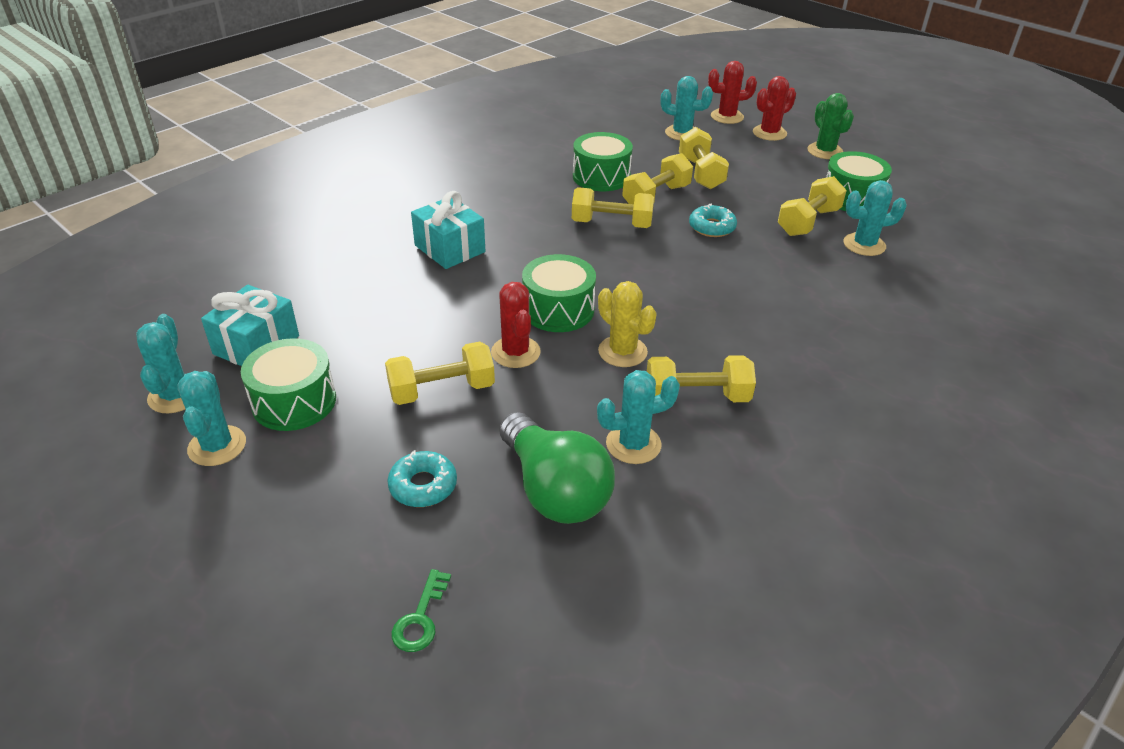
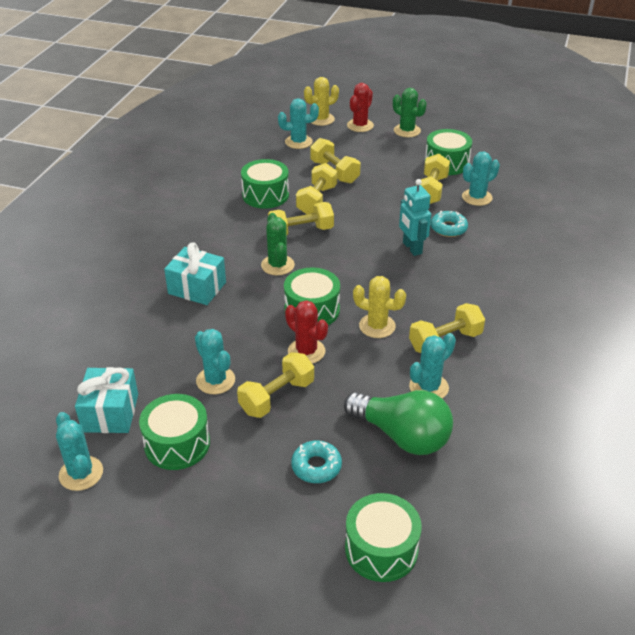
camera: 25 degrees left, 0 degrees up
(217, 446) = (147, 497): turquoise cactus -> turquoise cactus (215, 380)
(420, 618) = (381, 549): green key -> green drum
(557, 251) = (277, 265): none -> green cactus
(712, 227) = (371, 213): turquoise donut -> turquoise donut (448, 228)
(727, 117) = (321, 119): red cactus -> yellow cactus
(734, 278) = (412, 248): none -> turquoise robot

